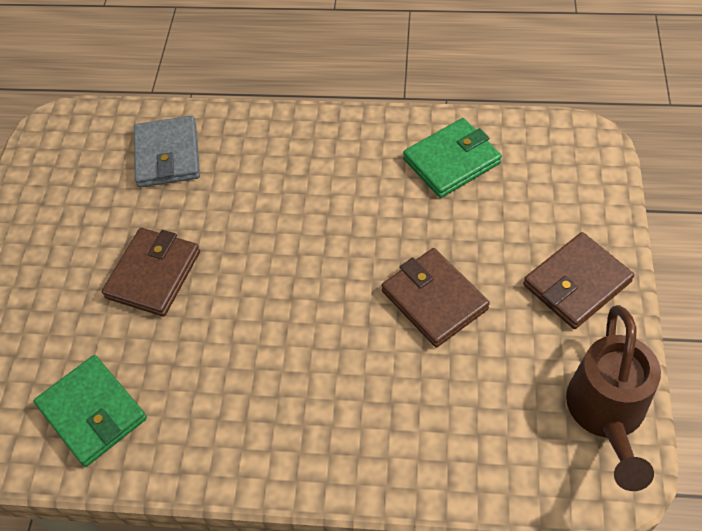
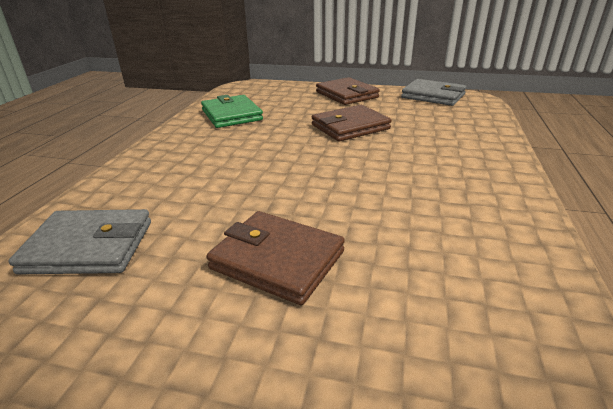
camera: 85 degrees left, 25 degrees down
(92, 412) = (490, 317): green wallet -> none
(606, 414) = (433, 96): brown watering can -> grey wallet

